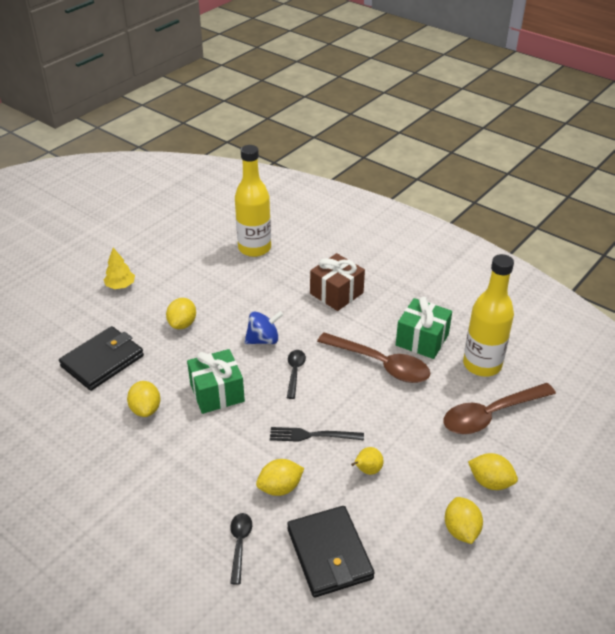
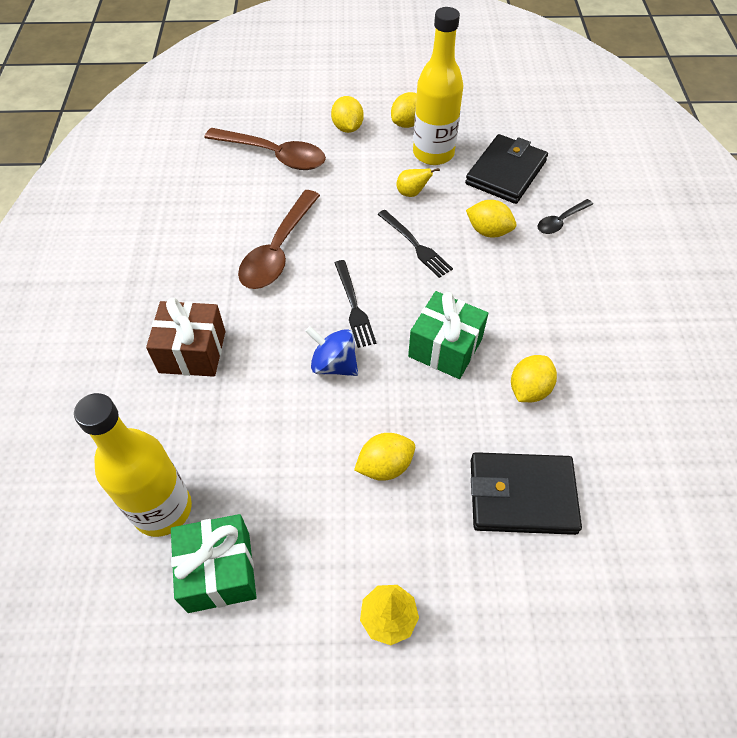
camera: 130 degrees left, 15 degrees up
(295, 372) = (354, 306): black spoon -> black fork
(381, 364) = (278, 250): brown spoon -> brown spoon turned 150 degrees counterclockwise
(422, 340) = (213, 240): green gift -> green gift (219, 571)
(482, 365) = (212, 186): yellow bottle -> yellow bottle (433, 153)

